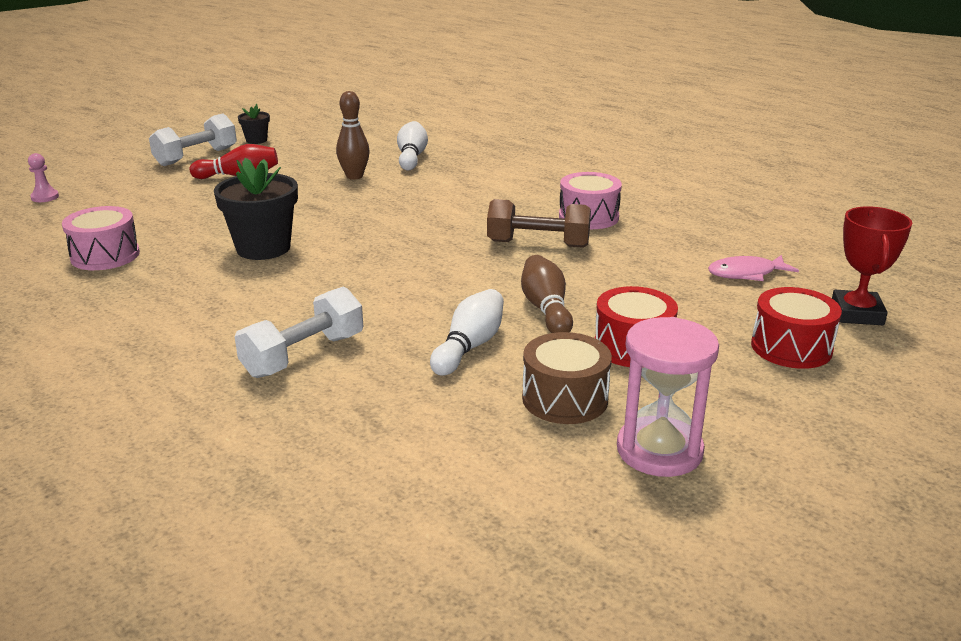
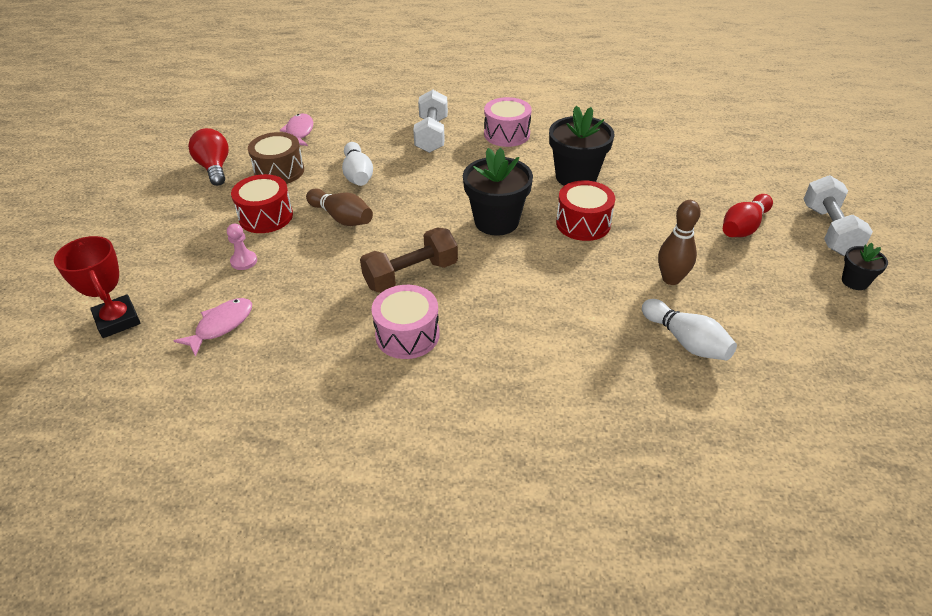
camera: 140 degrees right, 15 degrees up
(45, 197) = (788, 143): pink pawn -> pink pawn (244, 261)
(105, 255) = (641, 131): pink drum -> pink drum (507, 134)
(403, 248) = (496, 221): none -> black flower pot
(469, 455) = (299, 132): none -> pink fish
(659, 450) = (214, 168): pink hourglass -> red light bulb
(791, 347) = (163, 262): red drum -> red drum (583, 223)

